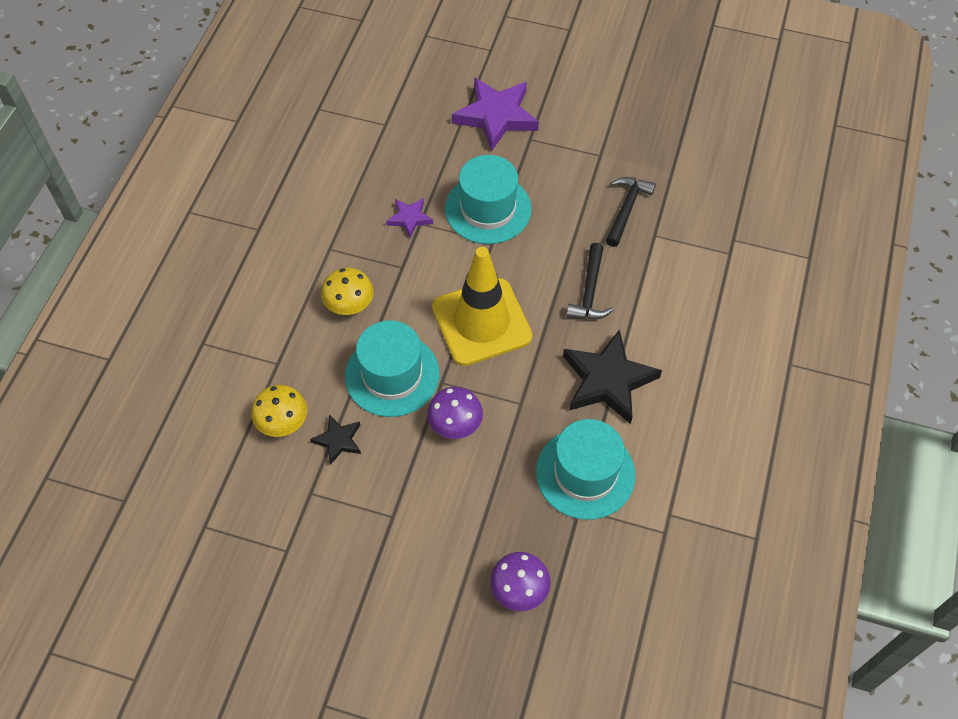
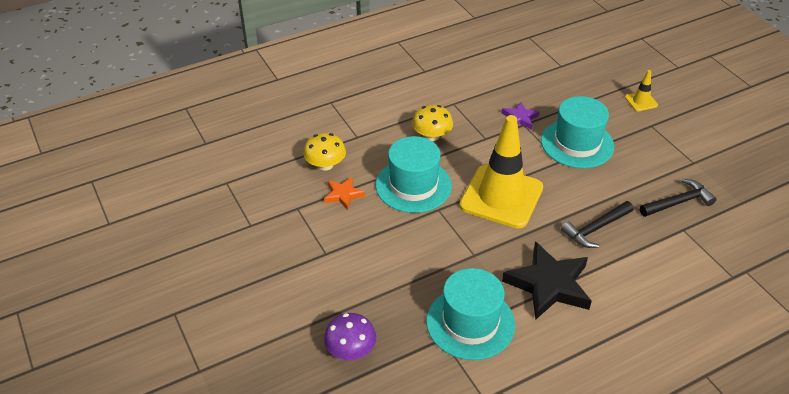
camera: 45 degrees right, 15 degrees down
(338, 440) = (343, 195): black star -> orange star
(455, 423) = (420, 235): purple mushroom -> none
(496, 116) = (641, 101): purple star -> yellow traffic cone

